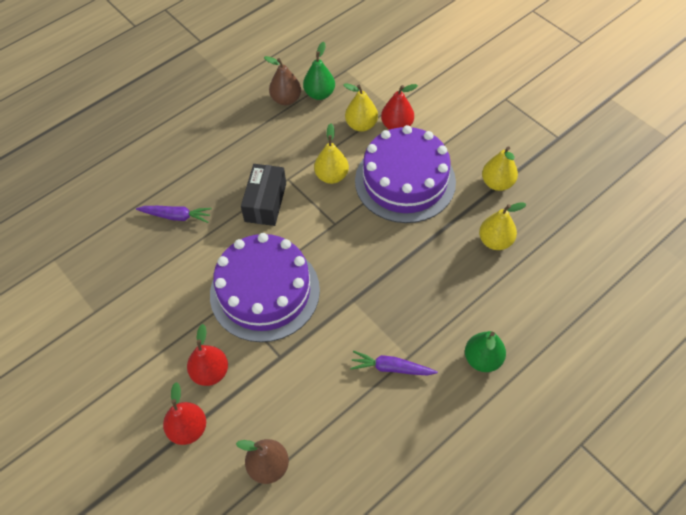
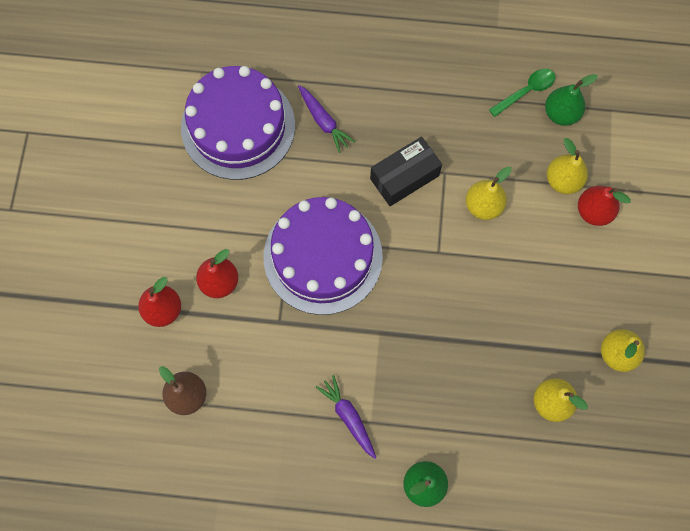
camera: 45 degrees right, 15 degrees up
(286, 99) = (526, 91): brown pear -> green spoon
(405, 181) = (539, 272): purple cake -> purple cake (238, 126)

